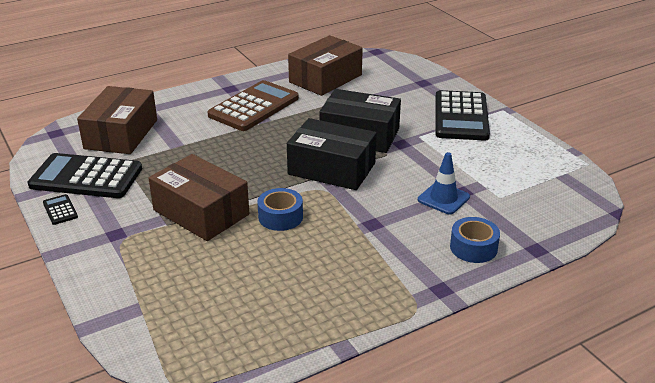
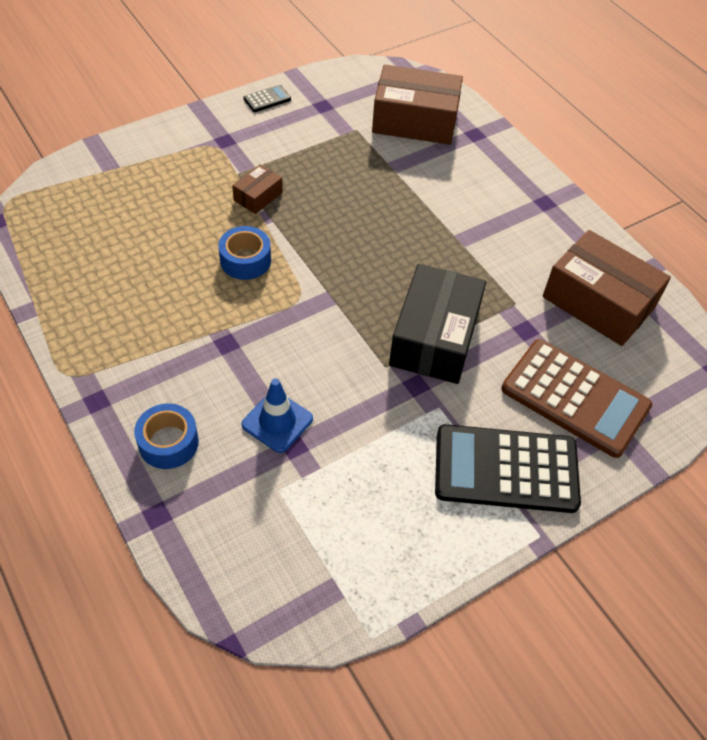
camera: 85 degrees right, 20 degrees up
(86, 177) = (325, 107): black calculator -> none
(201, 212) = (258, 196): brown box -> brown box, size x0.47
(254, 107) = (497, 228): brown calculator -> brown calculator (575, 398)
(331, 169) = (347, 306): black box -> none

